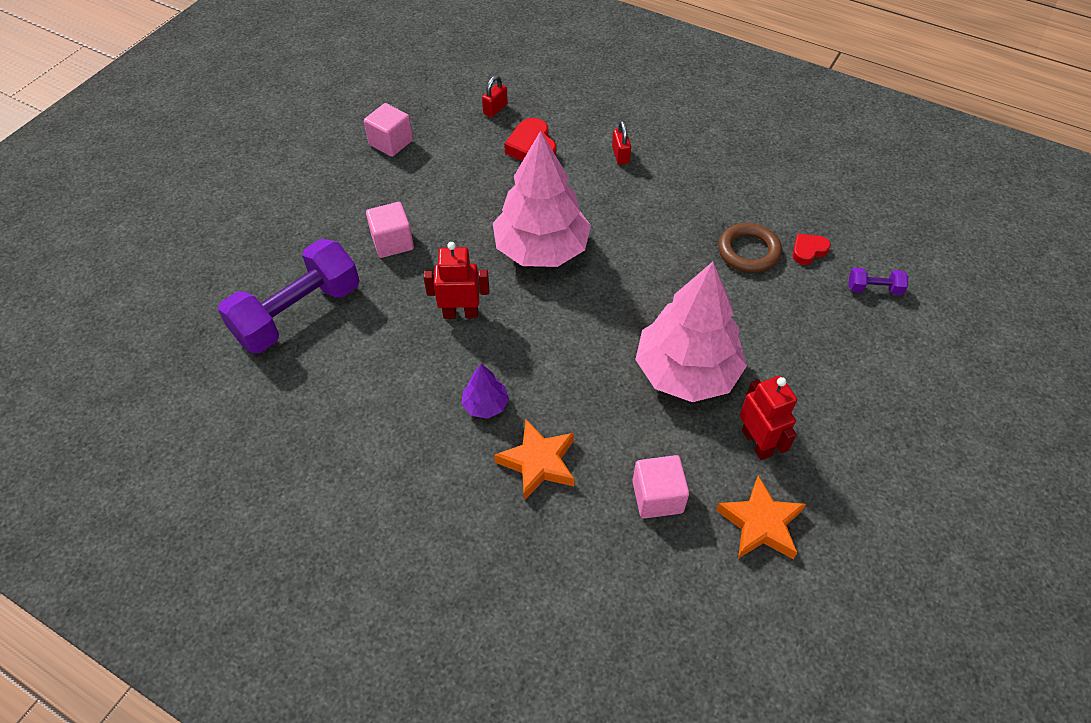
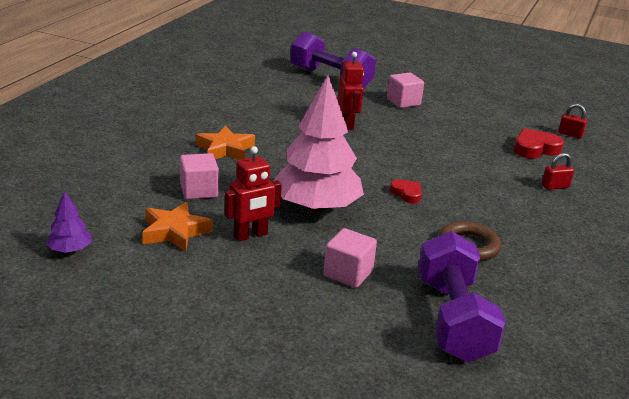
camera: 80 degrees right, 25 degrees down
(391, 143) = (501, 99): pink cube -> pink cube (348, 273)
(485, 405) = (270, 133): purple tree -> purple tree (70, 250)
(541, 249) = (422, 152): pink tree -> none
(808, 251) = (487, 281): red heart -> red heart (407, 194)
(874, 289) = (453, 319): purple dumbbell -> purple dumbbell, size x2.41

